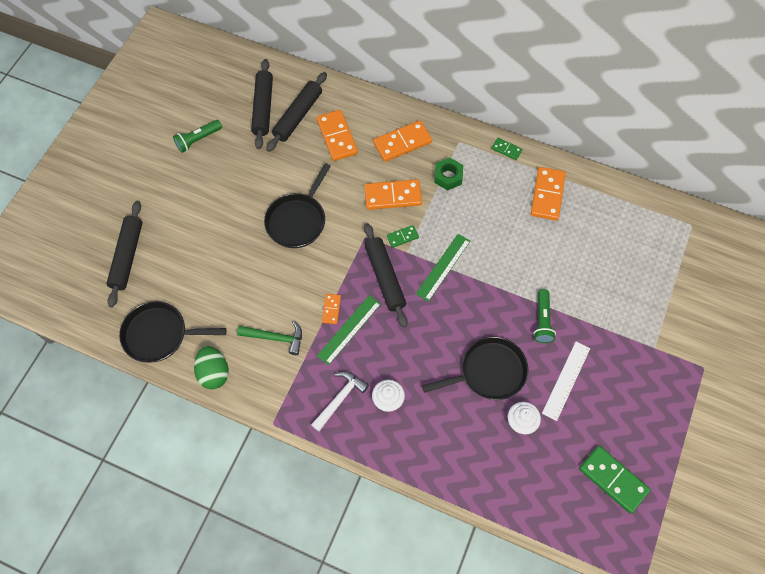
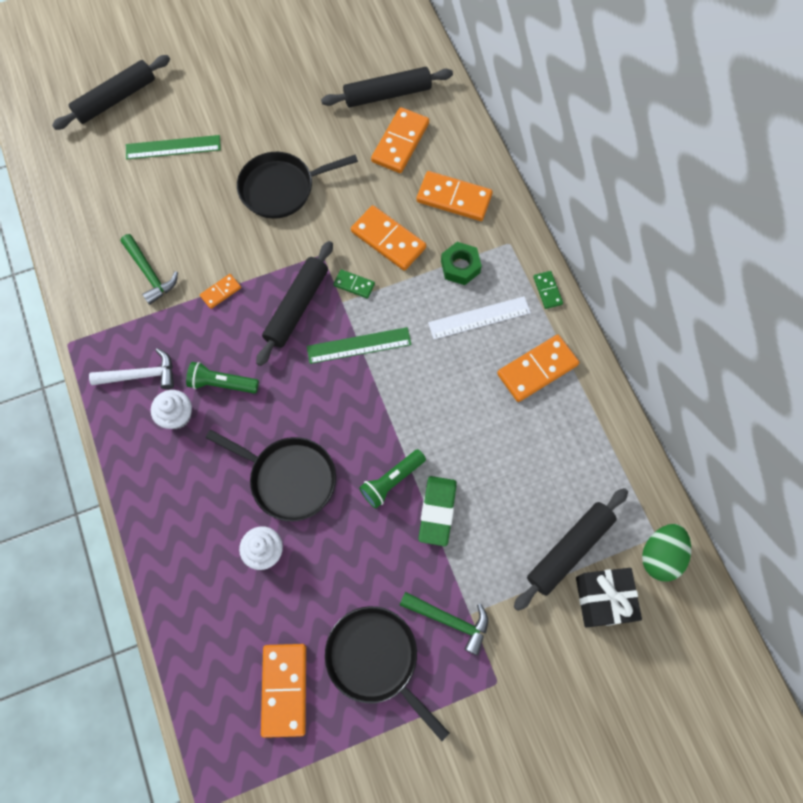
camera: 45 degrees right, 5 degrees up
(159, 335) = (68, 186): black pan -> black pan (376, 659)
(198, 140) = (279, 46): green flashlight -> green flashlight (222, 383)
(214, 373) = (72, 257): green egg -> green egg (660, 555)
(263, 108) = (365, 62): black rolling pin -> black rolling pin (569, 549)
(349, 329) = (215, 323): green ruler -> green ruler (173, 147)
(566, 380) = (349, 556): white ruler -> white ruler (479, 318)
(582, 313) = (437, 511): none -> green eraser
(613, 479) = (285, 689): green domino -> orange domino
(649, 361) = (449, 620): none -> green hammer
(703, 278) = (602, 599): none -> black gift

